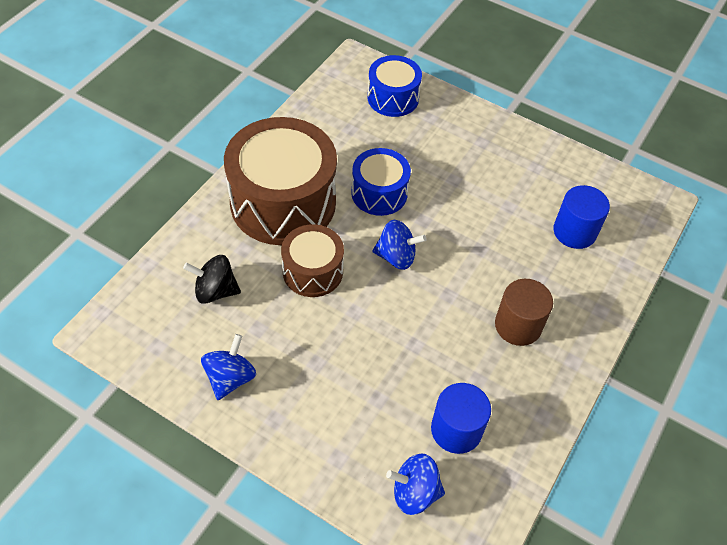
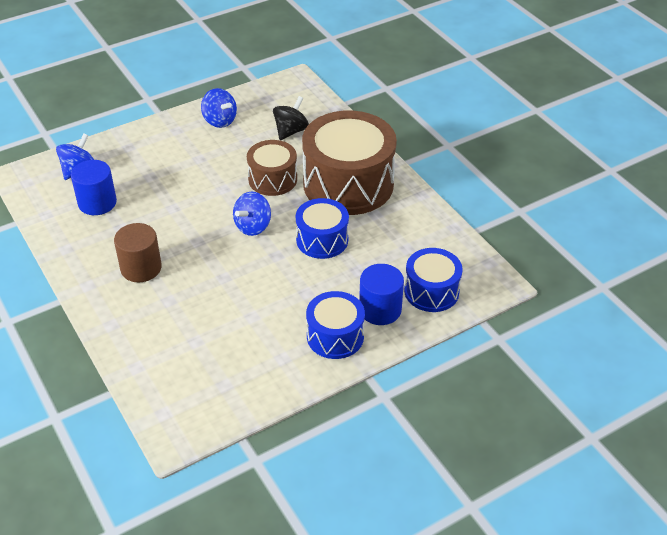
camera: 120 degrees right, 10 degrees down
(487, 142) = (335, 336): none -> blue drum
(574, 231) = (194, 348): blue cylinder -> blue cylinder (380, 309)

